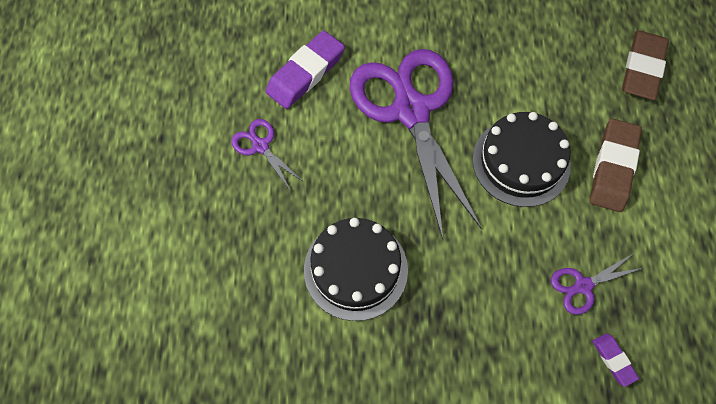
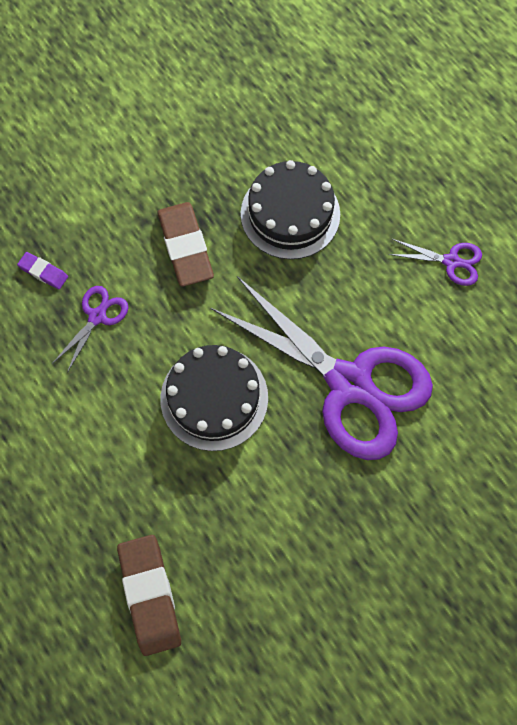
camera: 145 degrees right, 5 degrees up
(305, 73) = (475, 356): purple eraser -> none
(613, 168) = (125, 448): brown eraser -> brown eraser (185, 247)

